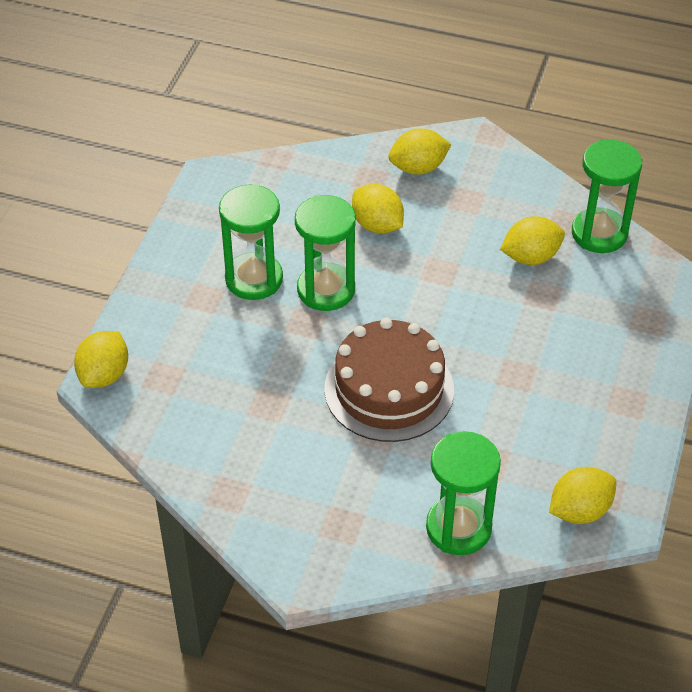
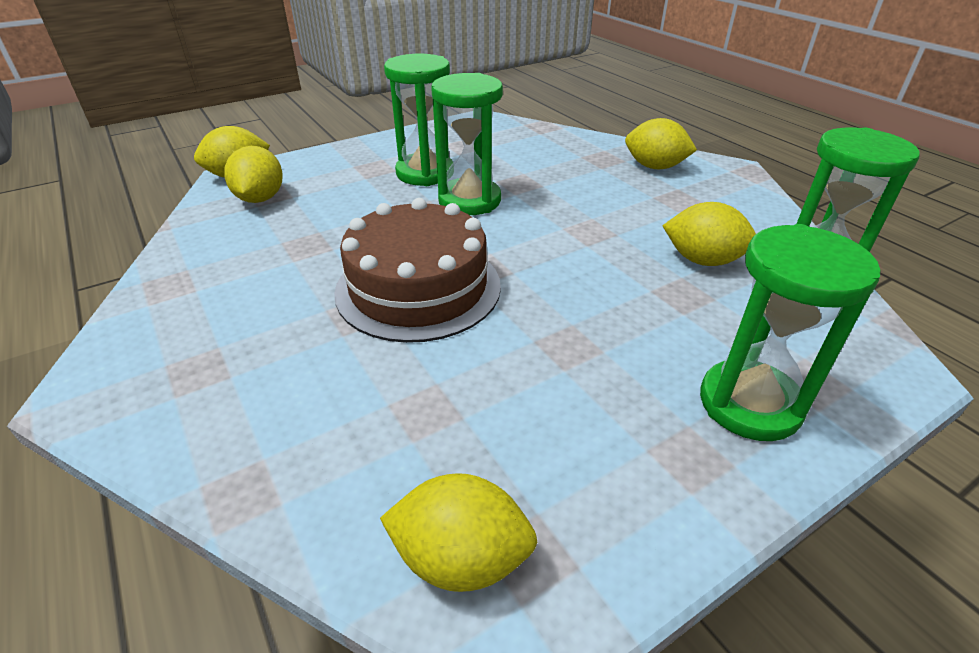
camera: 40 degrees right, 10 degrees down
(377, 225) = (571, 183): yellow lemon -> yellow lemon (260, 198)
(458, 528) = (289, 460): green hourglass -> green hourglass (749, 404)

